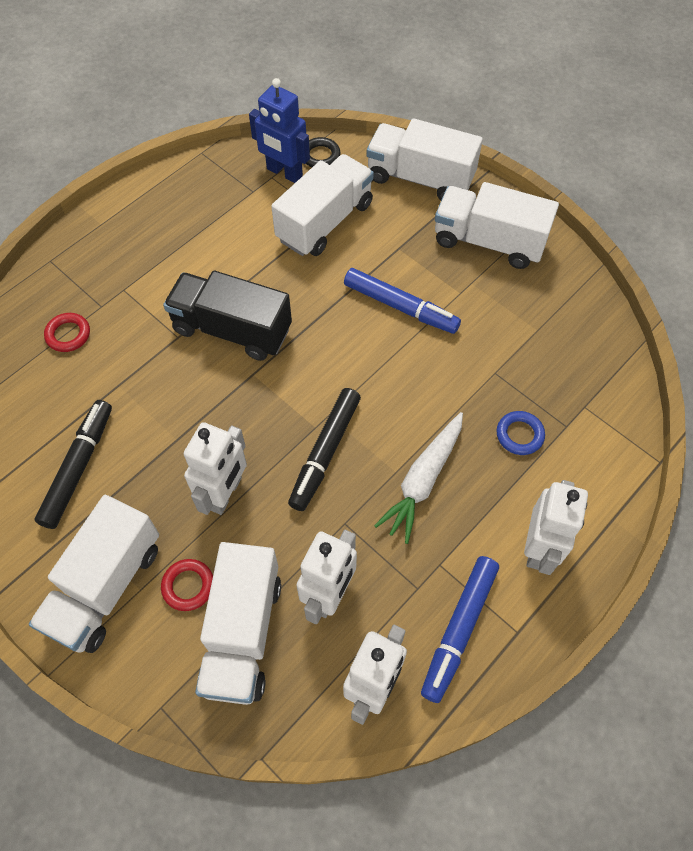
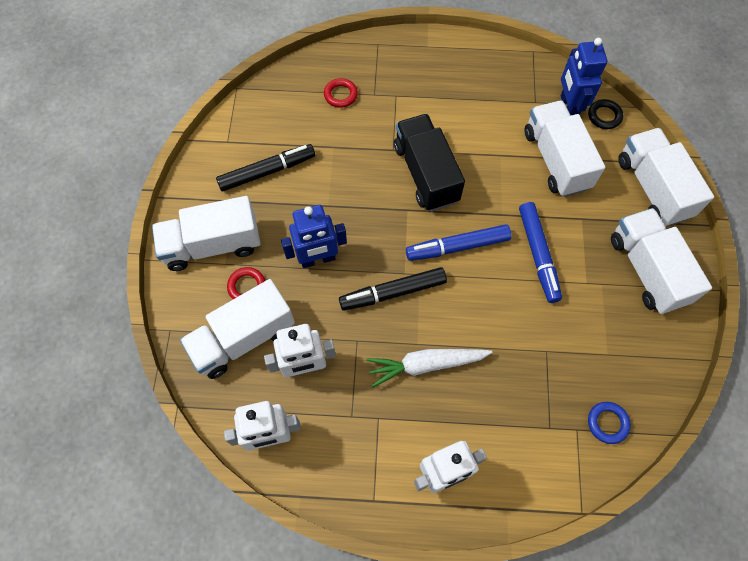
camera: 50 degrees right, 5 degrees up
(225, 493) = (318, 259): white robot -> blue robot
(325, 222) = (556, 160): white truck -> white truck turned 105 degrees counterclockwise
(459, 630) = (345, 462): blue marker -> blue marker (457, 247)
(519, 435) = (514, 401): blue ring -> blue ring (607, 423)

